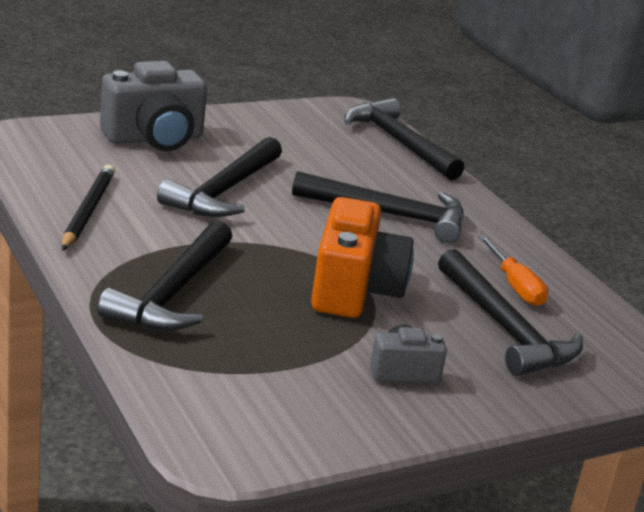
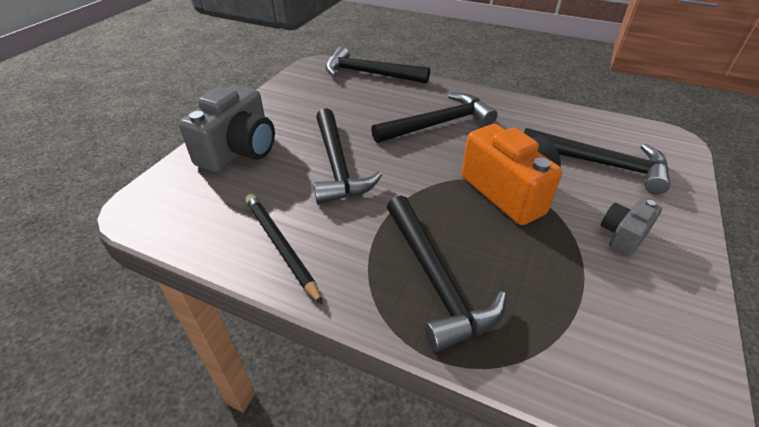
camera: 35 degrees left, 15 degrees up
(515, 286) = (556, 132): orange screwdriver -> none

